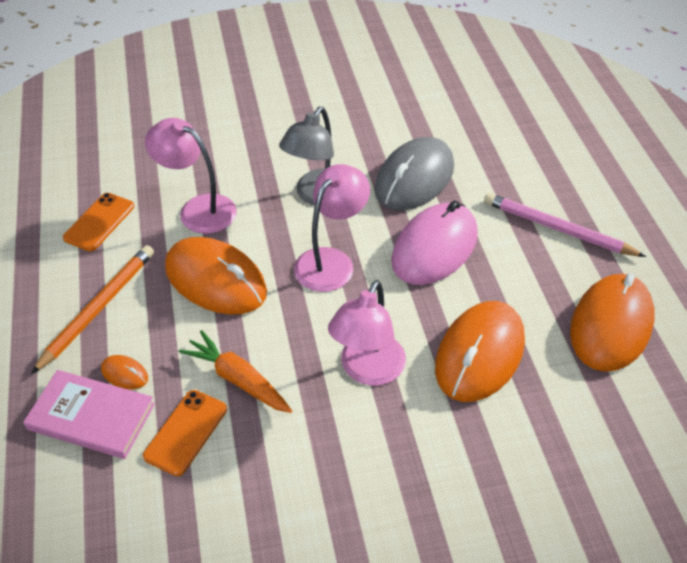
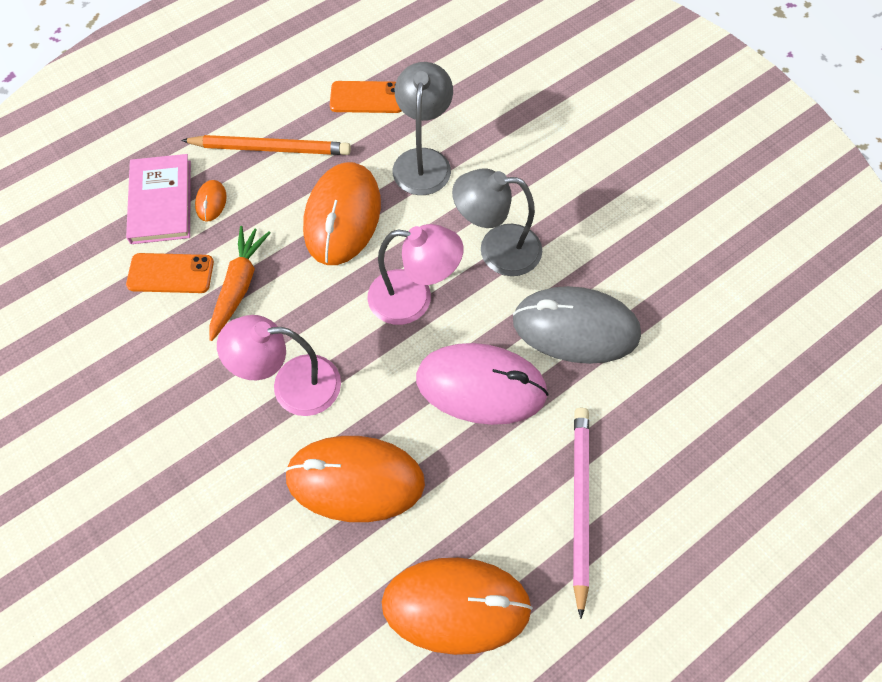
camera: 65 degrees right, 15 degrees up
(198, 209) = (423, 161): pink lamp -> grey lamp

